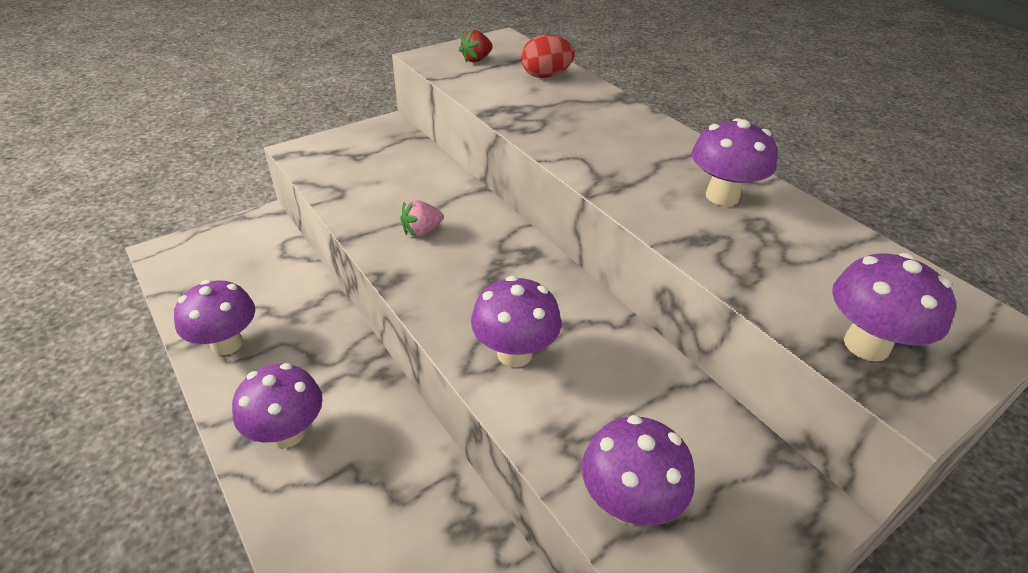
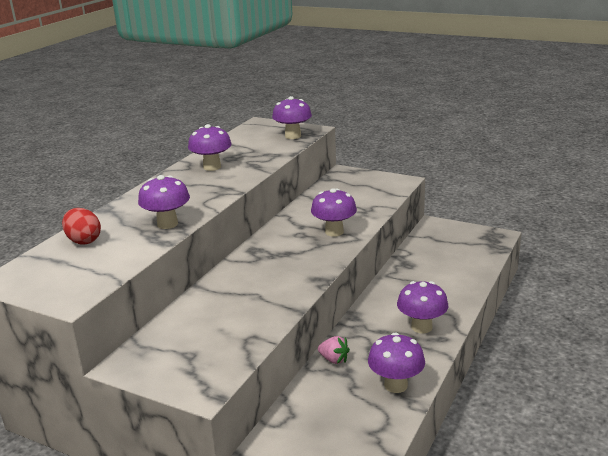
camera: 115 degrees left, 15 degrees down
(421, 231) = (265, 288): pink strawberry -> pink strawberry (334, 359)
(476, 59) = (65, 276): red strawberry -> none
(628, 503) = (379, 195): purple mushroom -> purple mushroom (167, 224)

